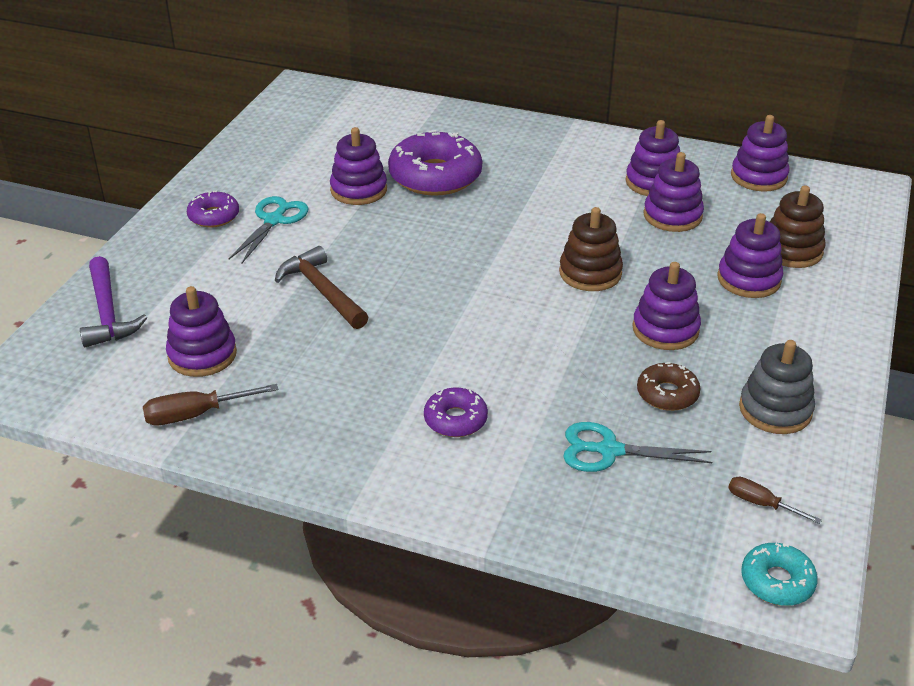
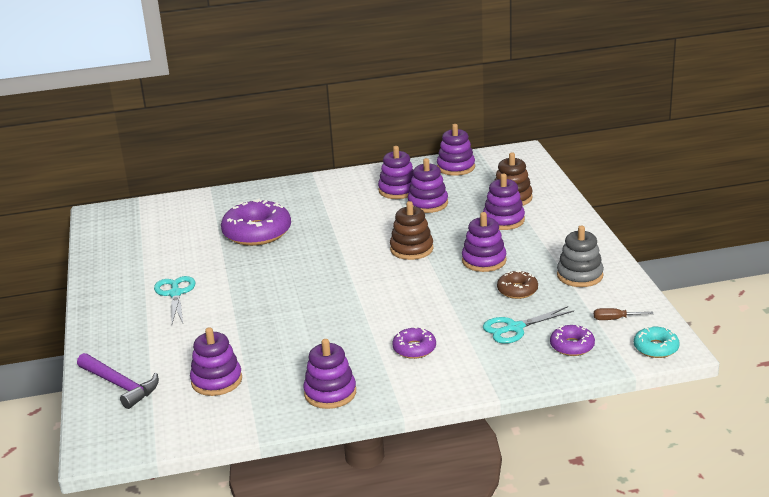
camera: 30 degrees left, 10 degrees down
(196, 414) = (251, 411): brown screwdriver -> none
(214, 216) = (128, 306): purple donut -> purple donut (572, 346)
(322, 291) = (255, 318): brown hammer -> none
(358, 190) = (214, 257): purple stacking toy -> purple stacking toy (330, 393)

